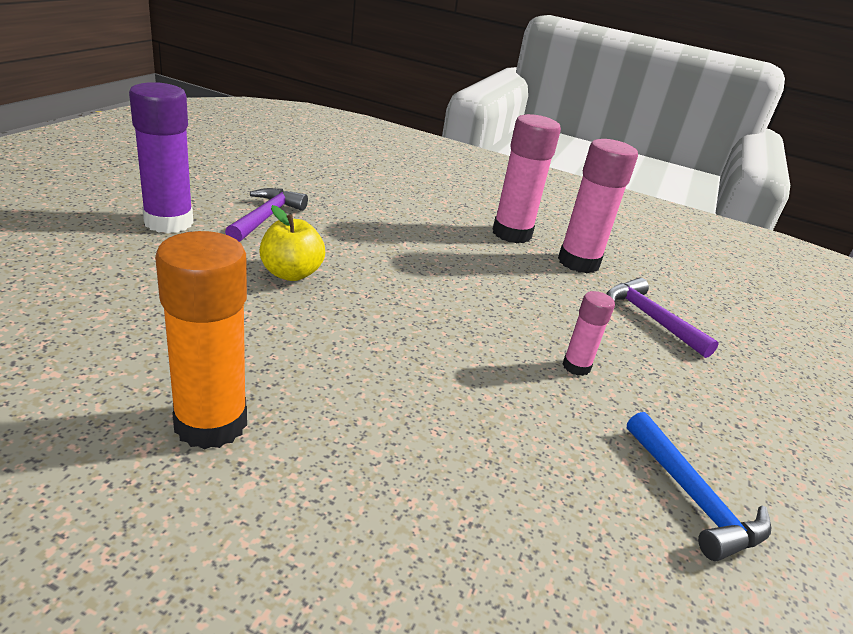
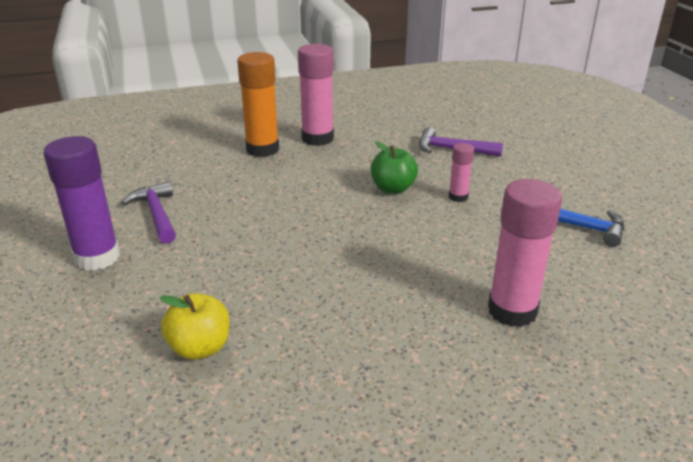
camera: 35 degrees left, 0 degrees up
(211, 423) = (349, 344): orange glue stick -> orange glue stick (262, 149)
(291, 273) = (240, 240): yellow apple -> yellow apple (200, 348)
(512, 316) = (393, 189): none -> green apple
(578, 262) = (376, 137): pink glue stick -> pink glue stick (512, 311)

